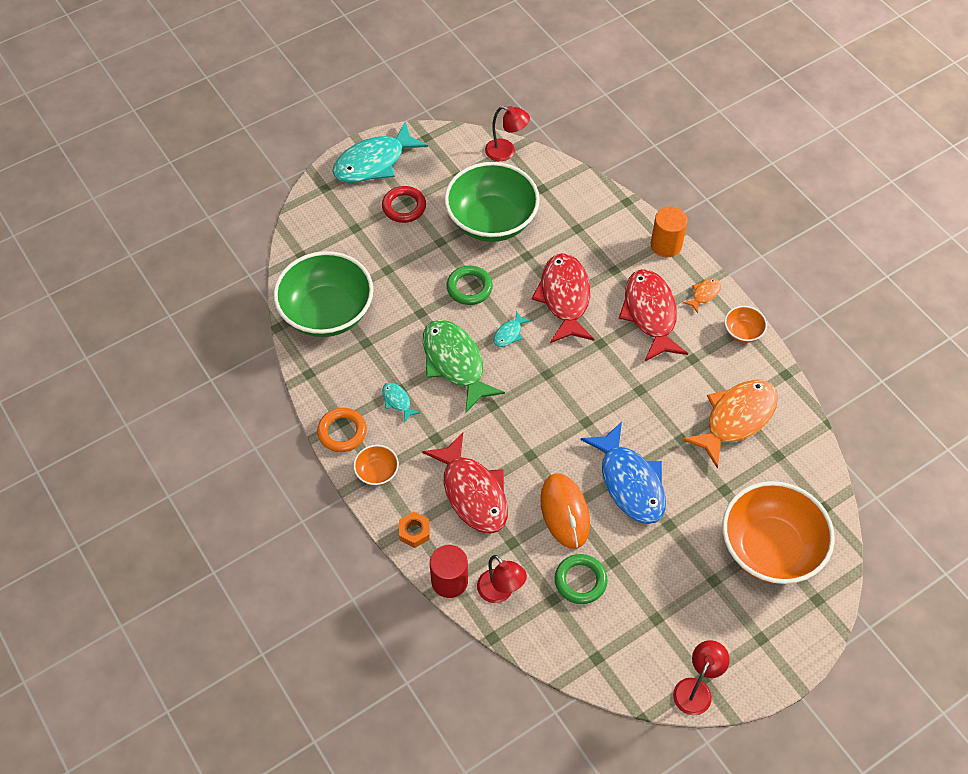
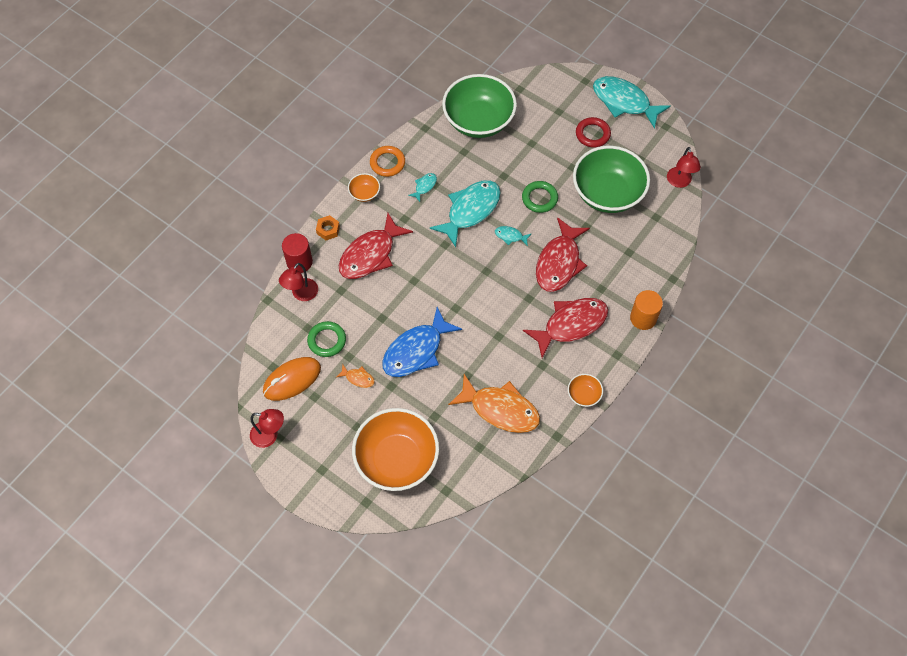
camera: 70 degrees right, 5 degrees up
(455, 363) = (470, 210): green fish -> turquoise fish
(564, 297) = (559, 262): red fish -> red fish turned 135 degrees clockwise
(565, 512) = (376, 315): orange mouse -> orange mouse (292, 380)
(704, 294) = (607, 358): orange fish -> orange fish (358, 378)

